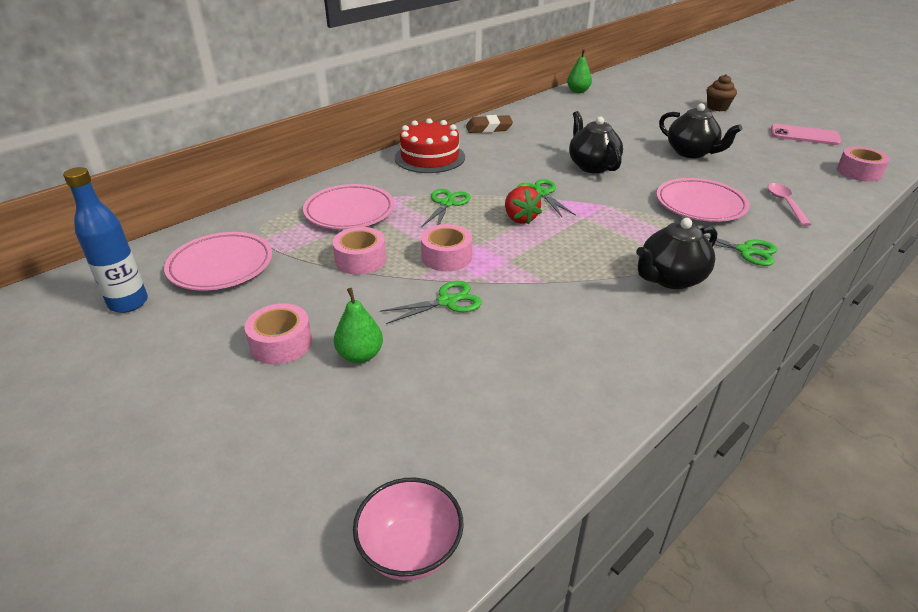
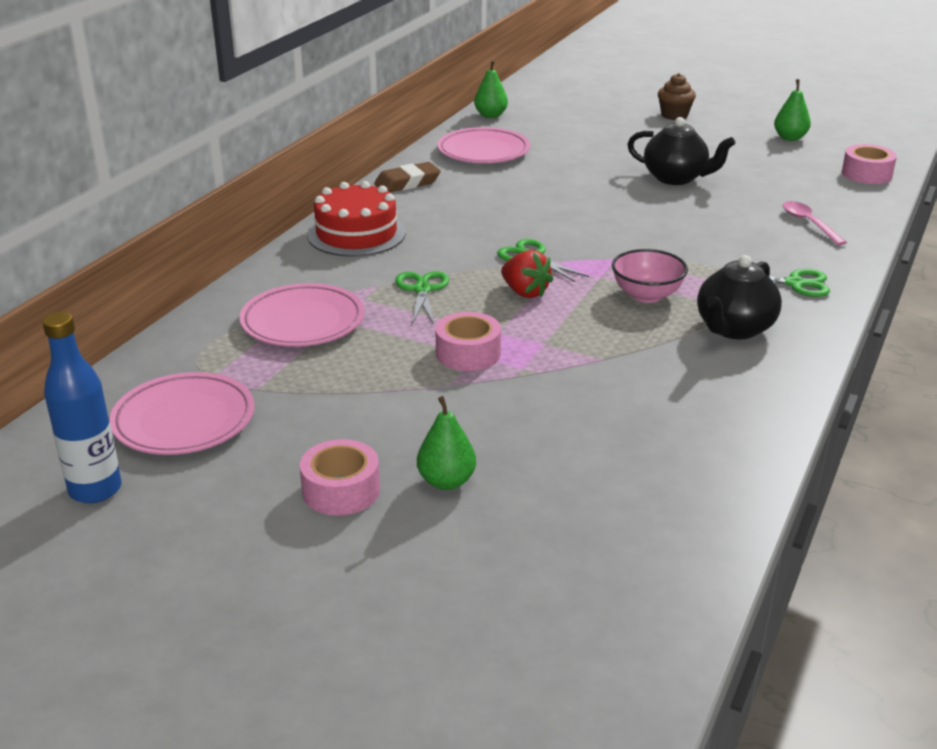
camera: 20 degrees left, 5 degrees down
(360, 260) = (364, 377): pink tape -> none
(410, 550) = (636, 643): pink bowl -> pink bowl (646, 295)
(447, 301) = (505, 403): green scissors -> none
(592, 166) = (570, 213): black teapot -> none
(700, 205) = (720, 240): pink plate -> pink plate (483, 152)
(804, 135) = (790, 138): pink phone -> green pear

